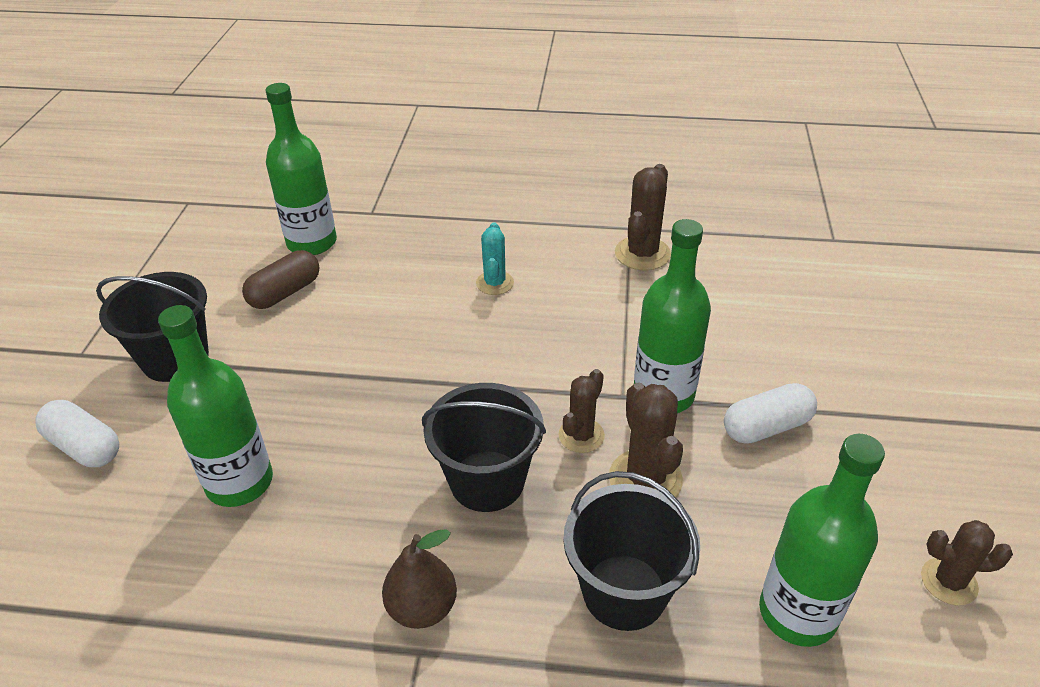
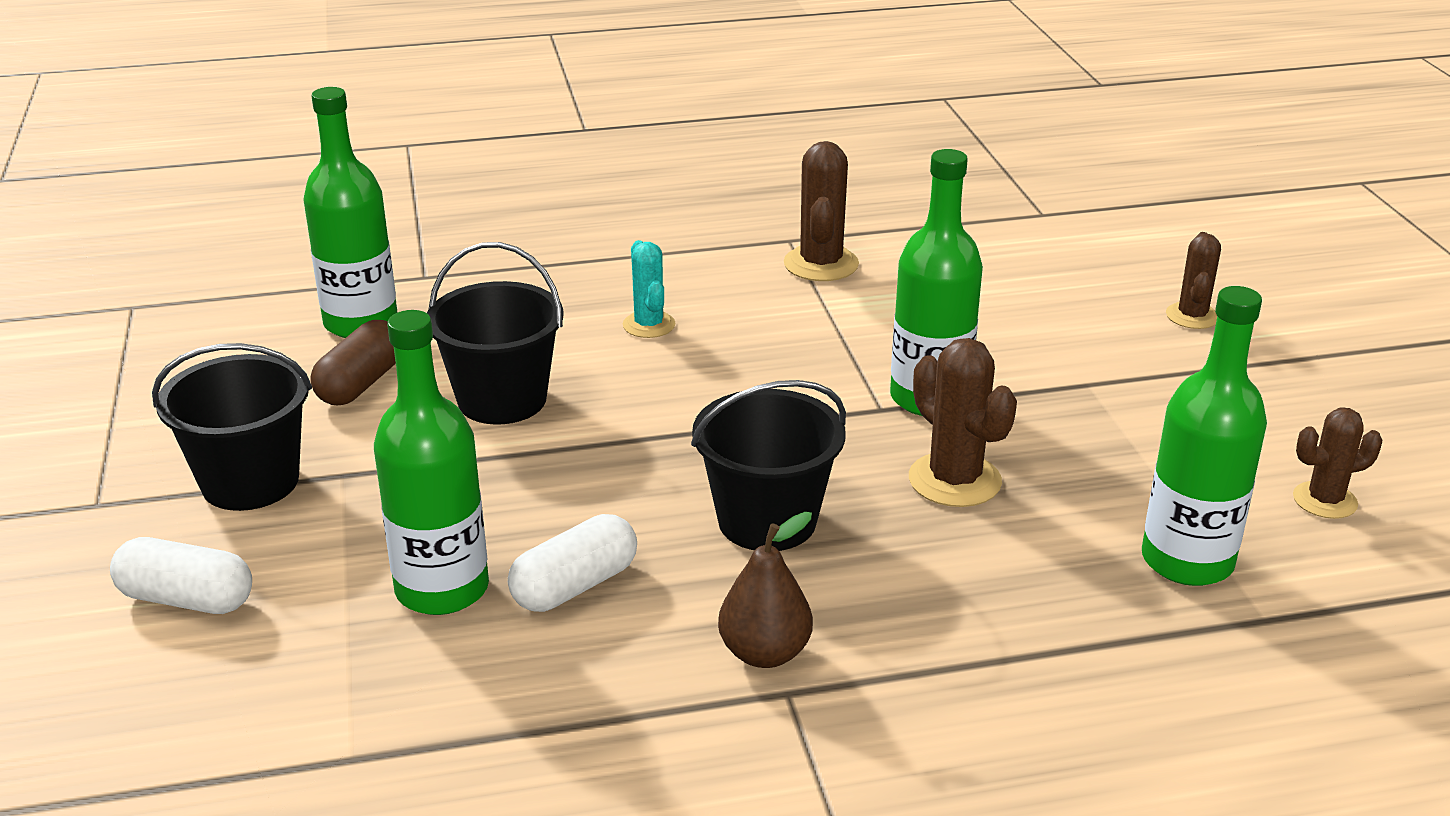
camera: 20 degrees left, 10 degrees down
(581, 435) = (855, 455): brown cactus -> brown cactus (1192, 316)
(624, 592) = (991, 585): black bucket -> black bucket (502, 400)
(766, 427) = (1064, 406): white capsule -> white capsule (575, 586)

